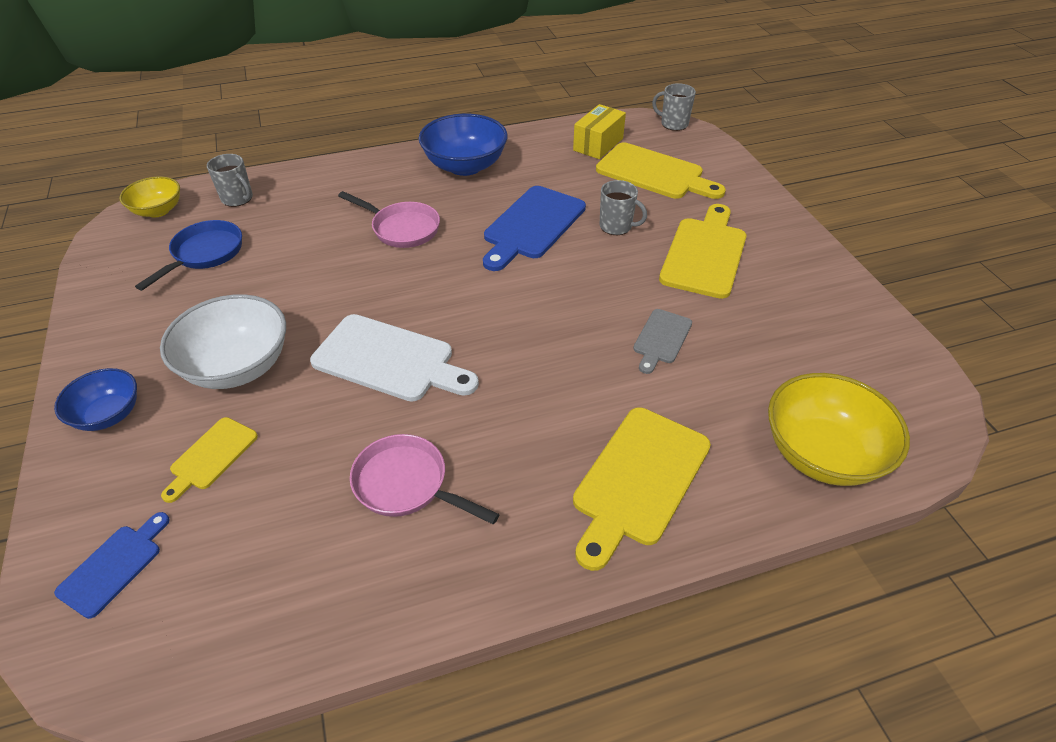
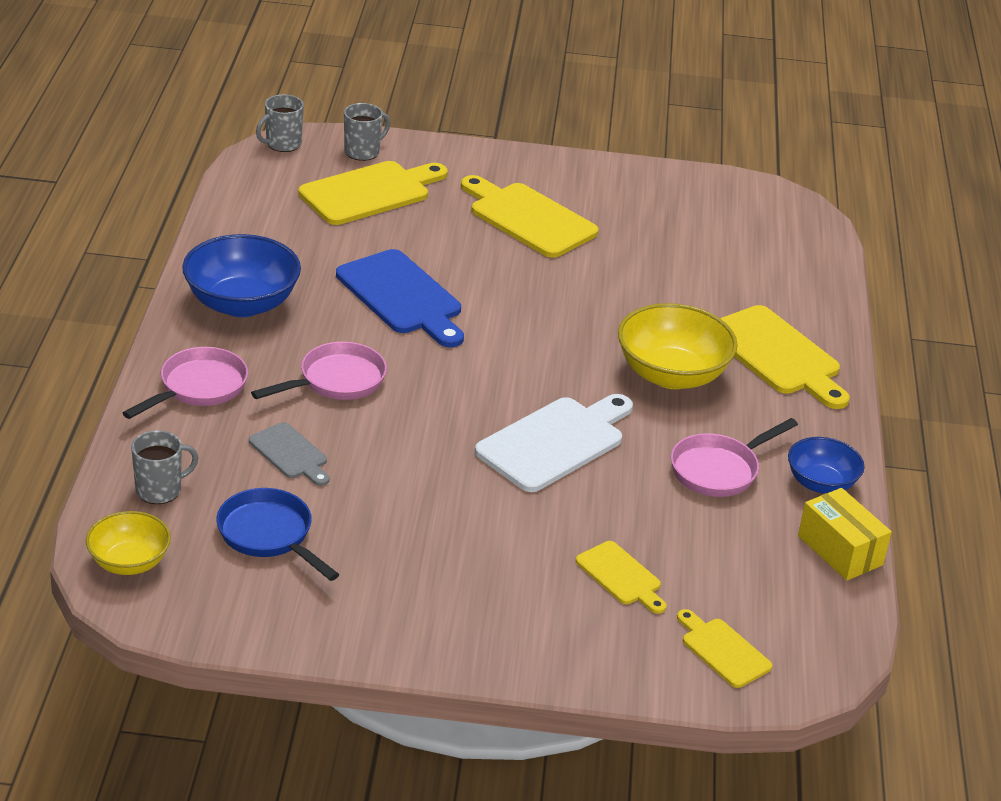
camera: 70 degrees left, 10 degrees down
(108, 414) = (519, 639): blue bowl -> blue bowl (821, 483)
(114, 566) = (723, 650): blue cutting board -> yellow cutting board
(237, 366) = (500, 540): white bowl -> none
(357, 179) = (198, 387): none -> pink pan
(598, 144) = (279, 204): yellow box -> yellow box (840, 550)
(616, 226) = (446, 248): grey mug -> grey mug (363, 152)
(661, 339) = (628, 285): grey cutting board -> grey cutting board (290, 453)
(822, 453) = (797, 265): yellow bowl -> yellow bowl (671, 375)

